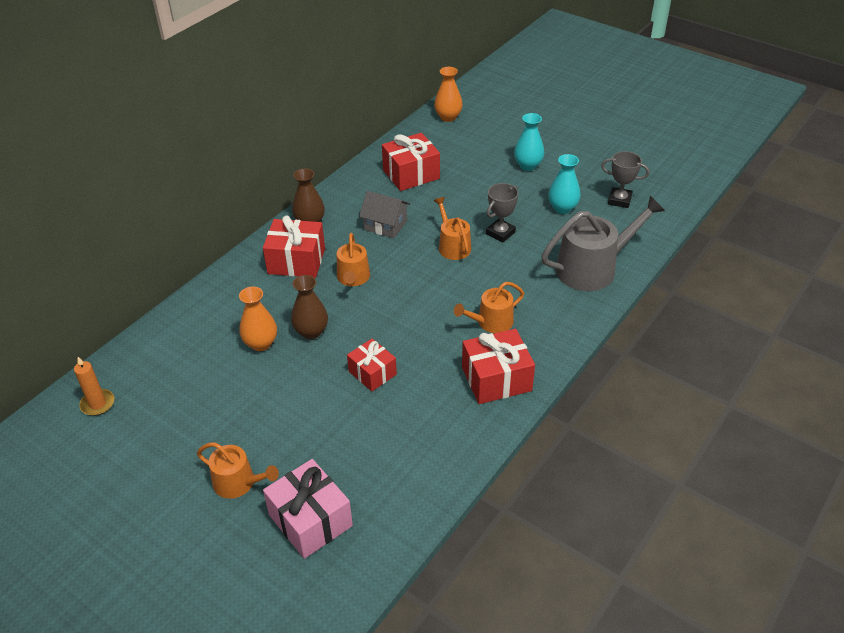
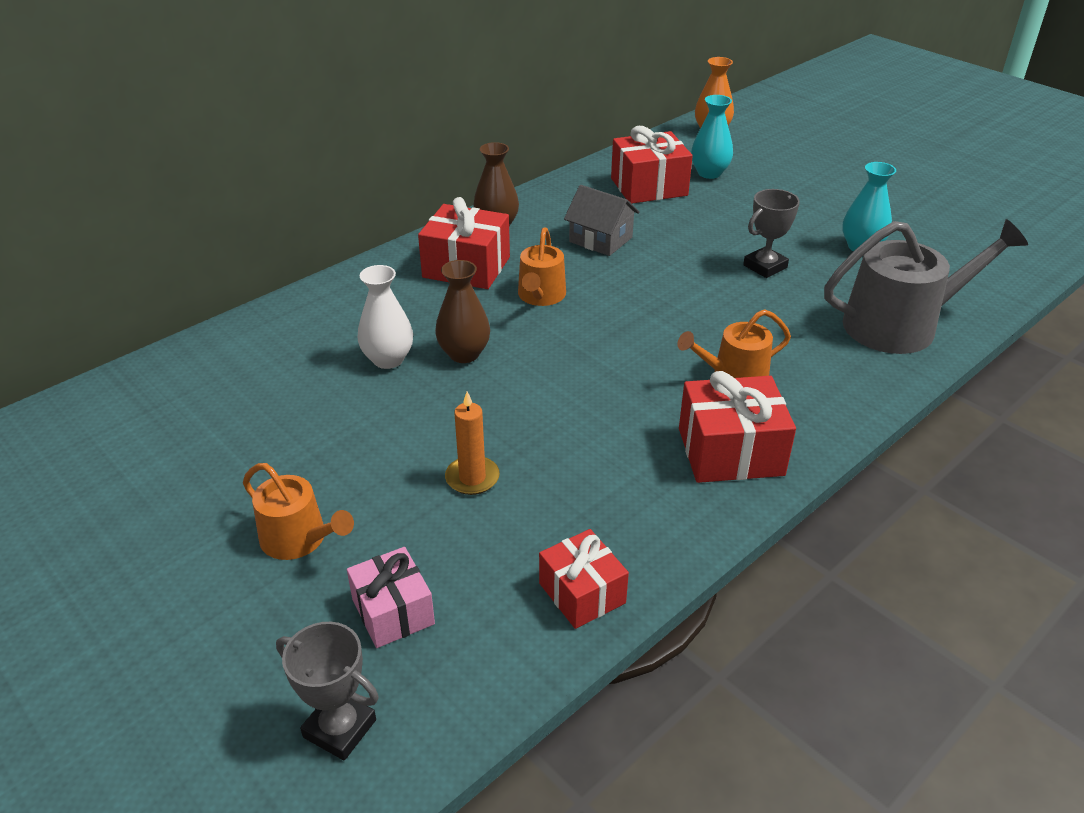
camera: 10 degrees right, 5 degrees down
(97, 404) = (136, 404): orange candle -> orange candle (472, 478)
(261, 343) = (388, 359): orange vase -> white vase
(310, 520) = (393, 611): pink gift -> pink gift, size x0.65
(372, 373) = (540, 418): red gift -> red gift (582, 593)
(453, 246) = (692, 274): orange watering can -> none
(528, 166) = (816, 193): turquoise vase -> turquoise vase (709, 173)
(619, 200) = (949, 246): grey trophy -> grey trophy (339, 728)

